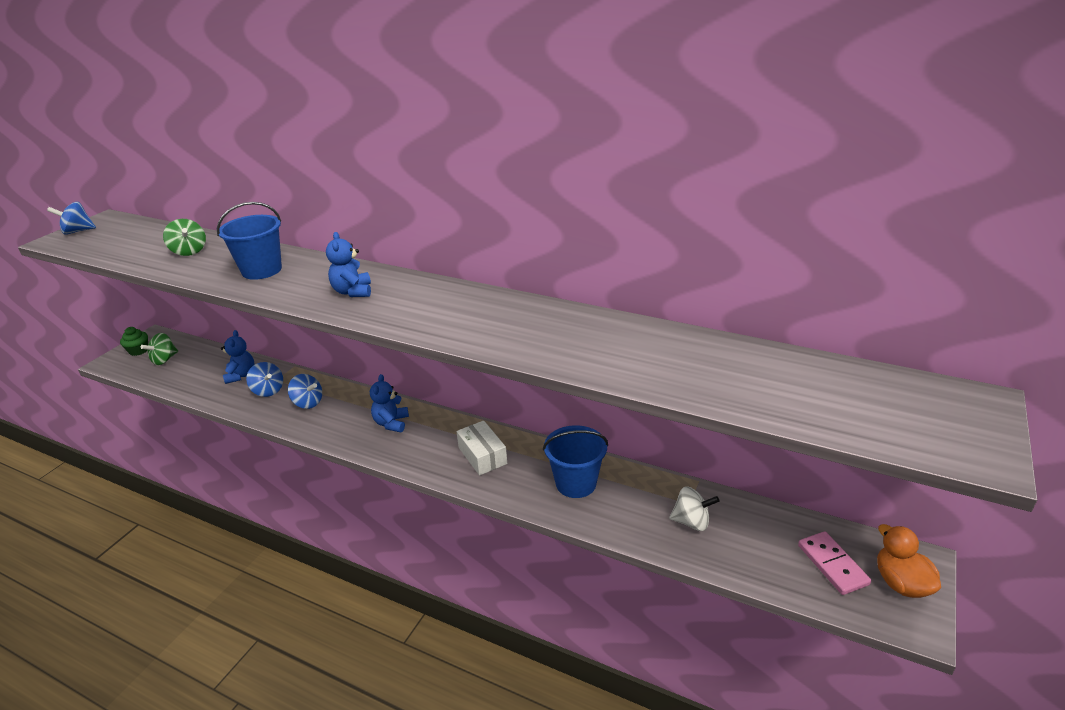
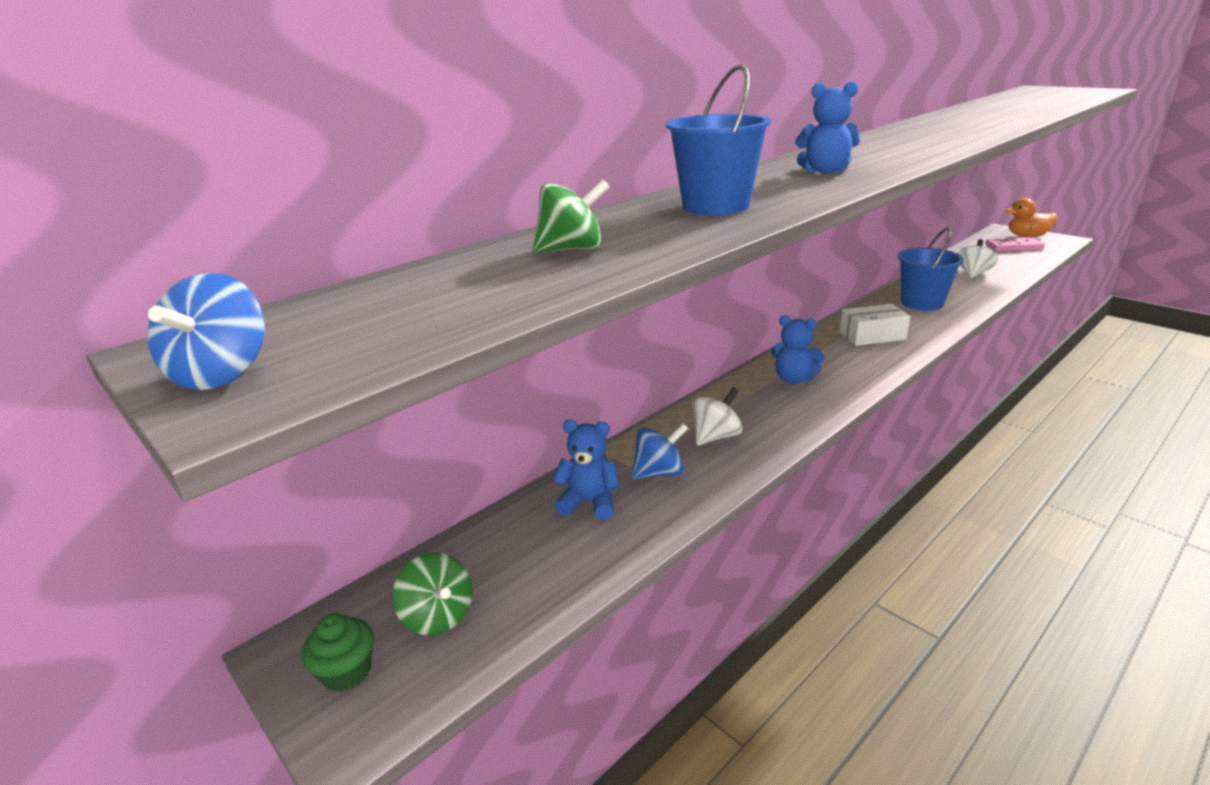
camera: 70 degrees left, 5 degrees down
(308, 403) = (716, 436): blue spinning top -> white spinning top

